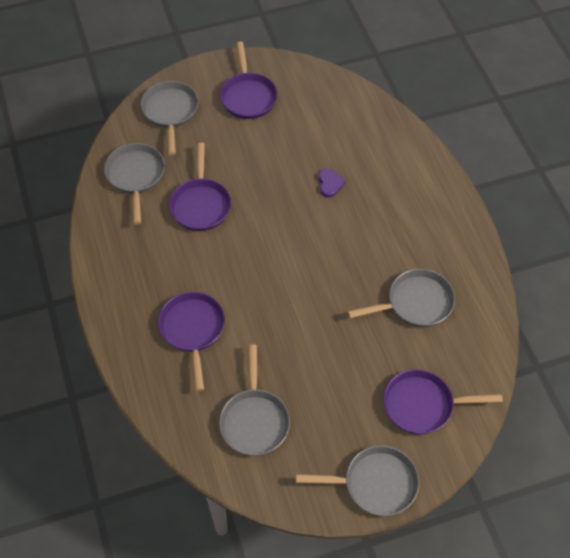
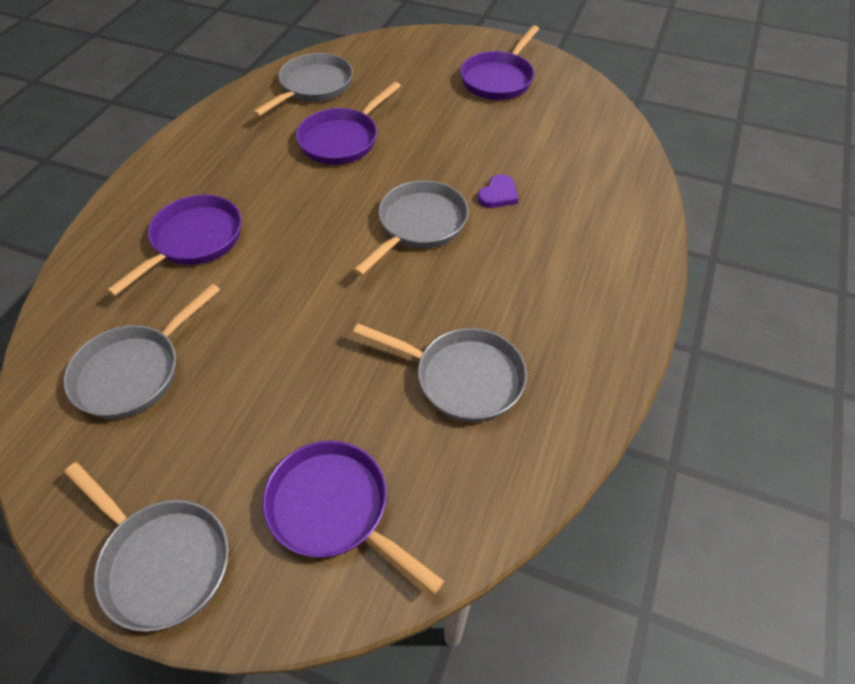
camera: 40 degrees right, 5 degrees down
(170, 112) = (408, 56): grey pan -> grey pan (419, 225)

